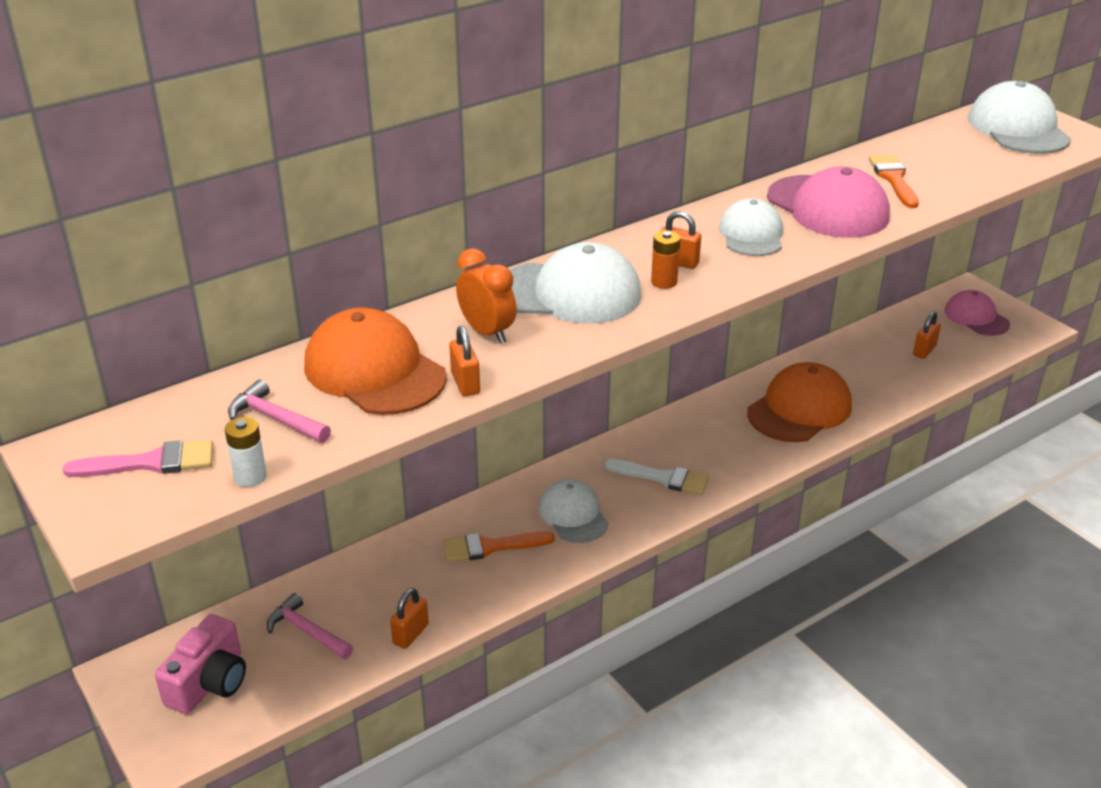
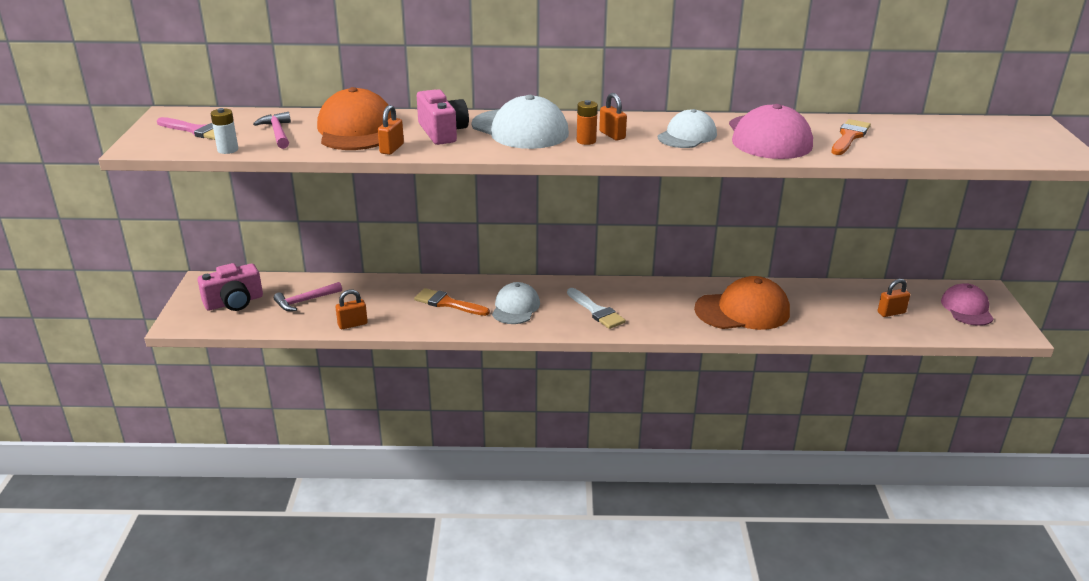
camera: 35 degrees right, 5 degrees down
(307, 631) = (305, 301): pink hammer -> pink hammer turned 105 degrees counterclockwise
(487, 332) = (442, 132): orange clock -> pink camera
(1018, 128) = (1014, 137): white cap -> none

